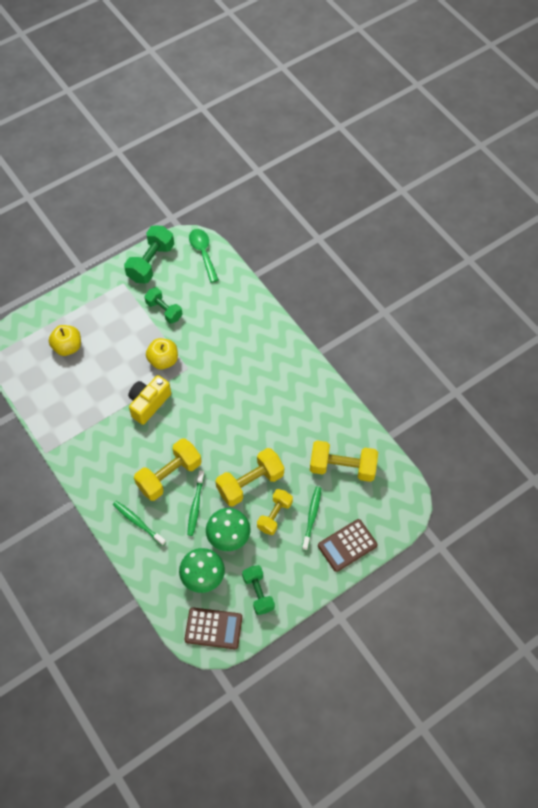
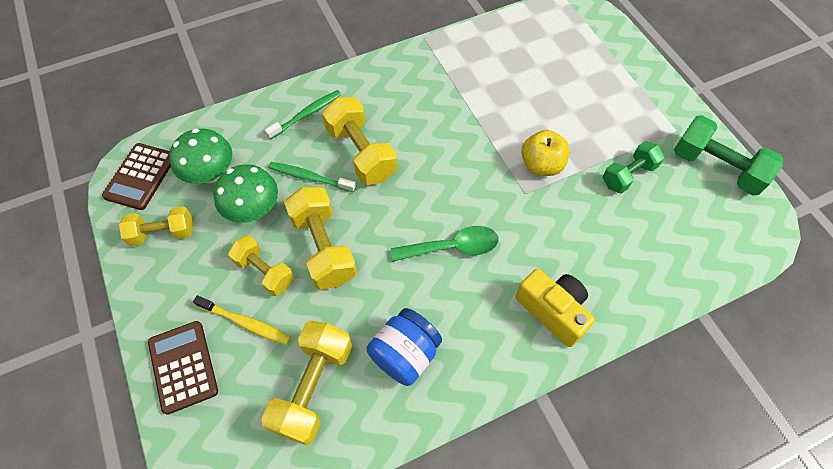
camera: 100 degrees right, 0 degrees up
(67, 347) = (571, 64): yellow apple -> none
(148, 403) = (474, 141): yellow camera -> yellow camera (553, 310)
(203, 253) = (741, 240): green spoon -> green spoon (452, 247)
(258, 593) = (163, 233): green dumbbell -> yellow dumbbell
(312, 422) = (405, 354): none -> blue jar
(312, 517) = (245, 323): green toothbrush -> yellow toothbrush

